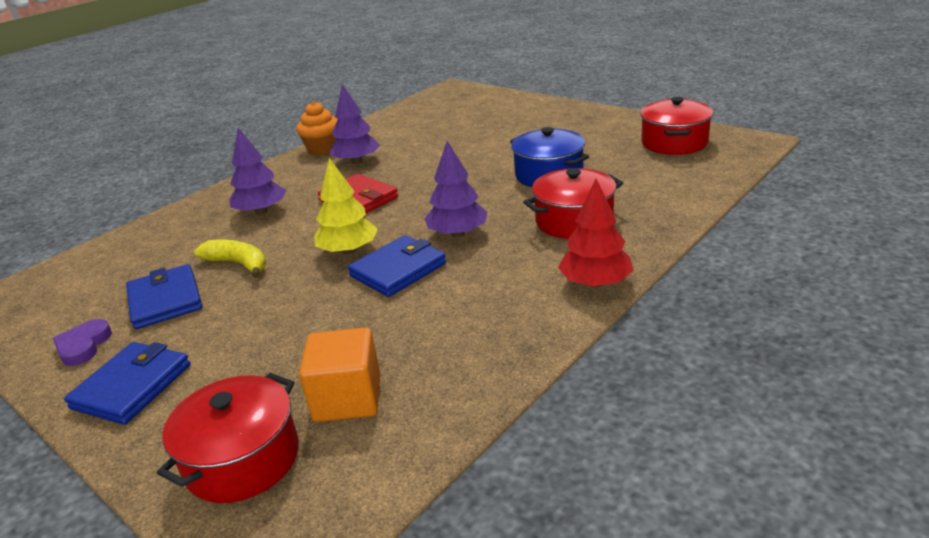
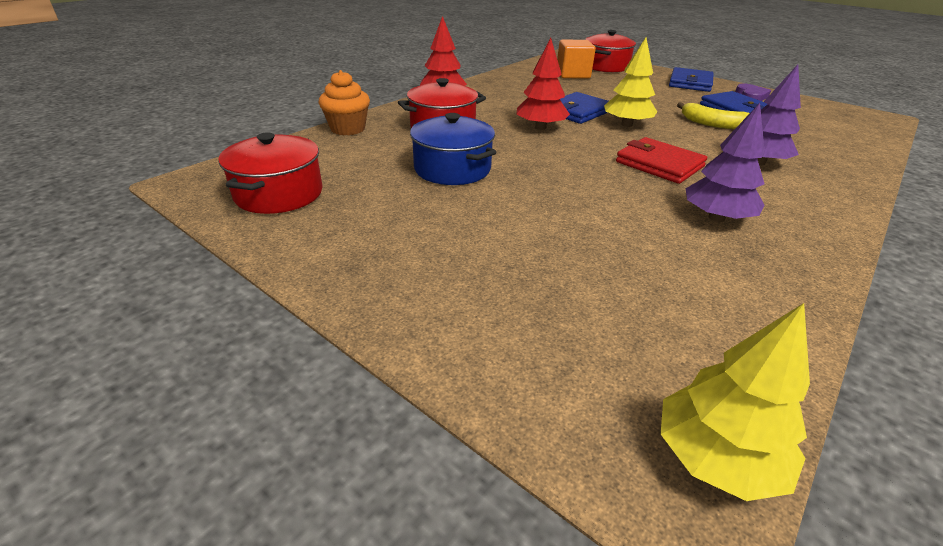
camera: 175 degrees right, 5 degrees up
(323, 149) = (807, 251): orange cupcake -> orange cupcake (348, 129)
(438, 94) = (716, 458): none -> yellow tree
(457, 234) = (540, 127): purple tree -> red tree

